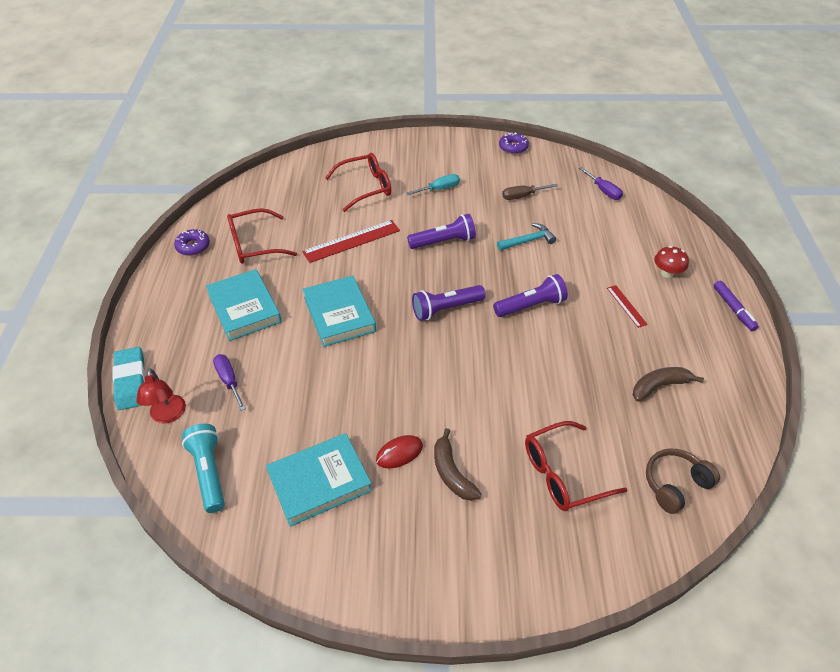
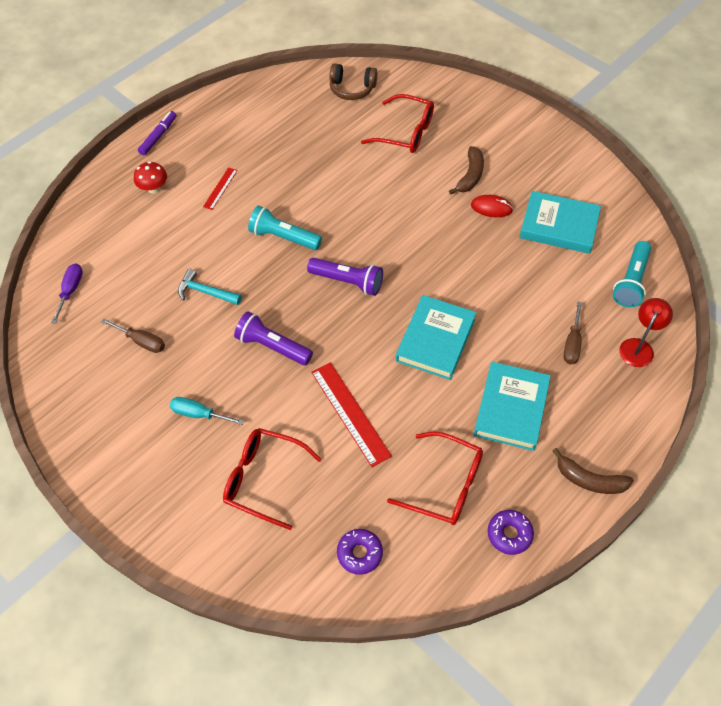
camera: 135 degrees left, 10 degrees up
(131, 381) = (655, 401): turquoise eraser -> none
(229, 380) = (572, 343): purple screwdriver -> brown screwdriver
(351, 241) = (350, 413): red ruler -> red ruler turned 45 degrees clockwise
(513, 147) = (57, 412): purple donut -> purple donut (359, 553)
(531, 306) = (283, 237): purple flashlight -> turquoise flashlight
(659, 386) = (282, 132): brown banana -> brown banana (589, 480)

